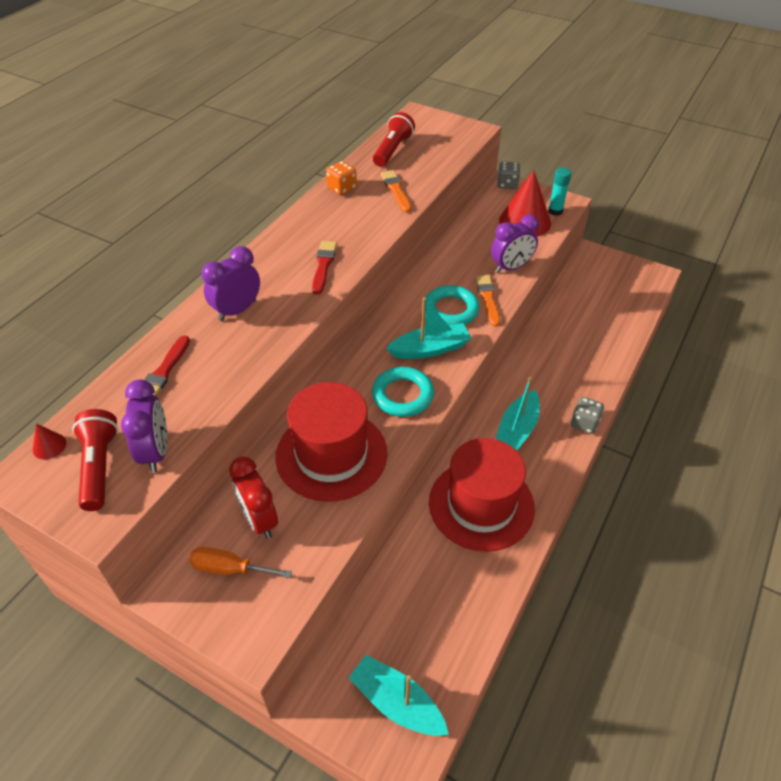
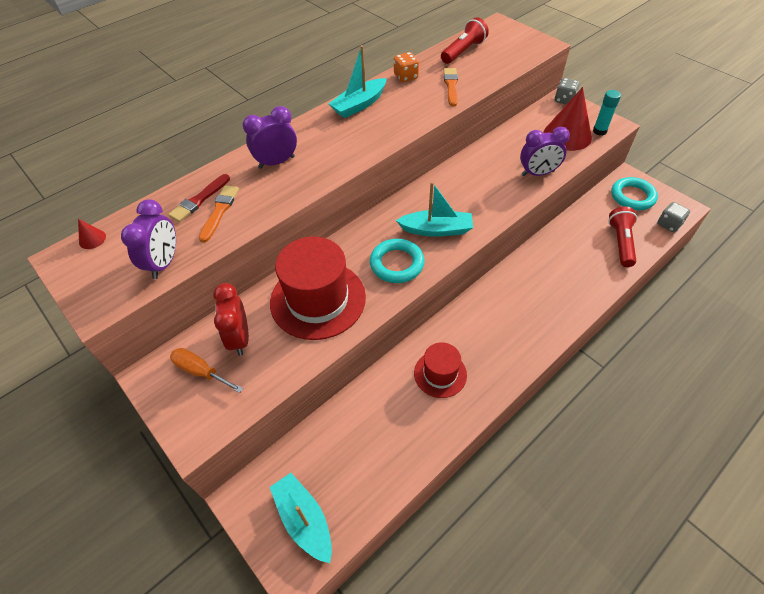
camera: 20 degrees right, 5 degrees up
(99, 466) = (119, 264): red flashlight -> red flashlight (620, 242)
(323, 265) = (362, 139): red brush -> none
(451, 310) = (468, 200): turquoise ring -> turquoise ring (632, 196)
(481, 504) = (440, 374): red hat -> red hat, size x0.57
(488, 299) = (505, 197): orange brush -> orange brush (219, 211)
(517, 430) = (497, 317): turquoise boat -> turquoise boat (359, 105)
(584, 423) = (560, 327): grey dice -> grey dice (669, 224)

